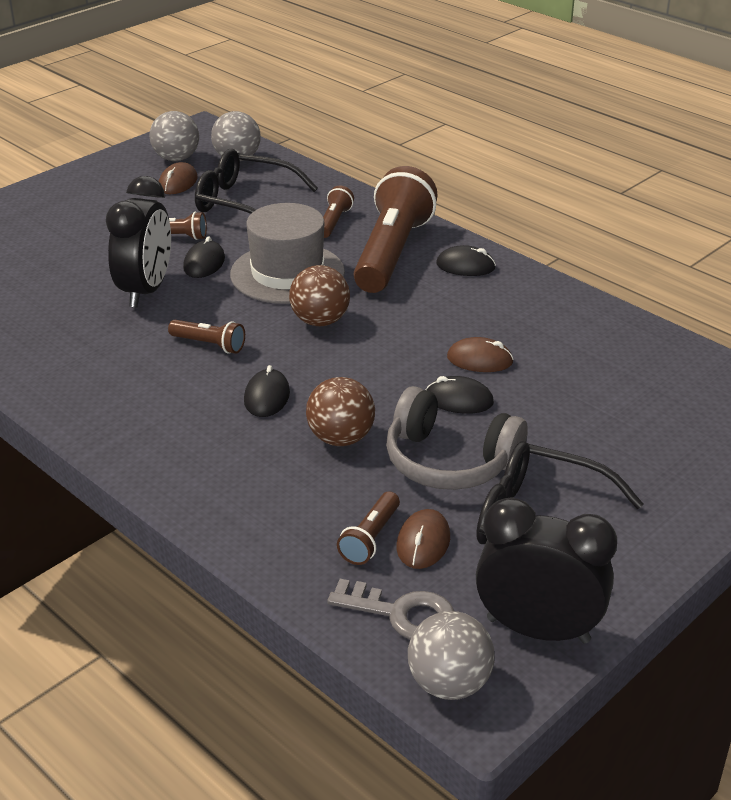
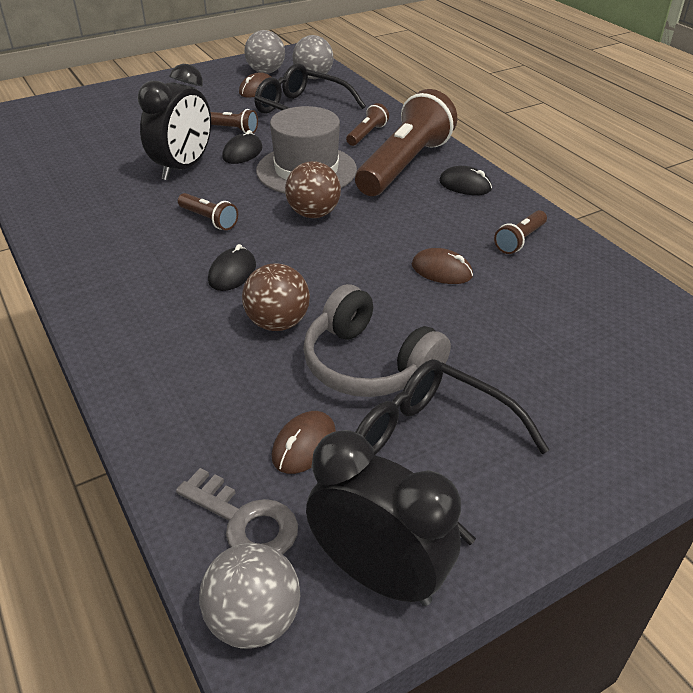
camera: 15 degrees right, 5 degrees up
(370, 538) = (255, 429): brown flashlight -> brown flashlight (520, 240)
(459, 400) = (405, 305): black mouse -> none

